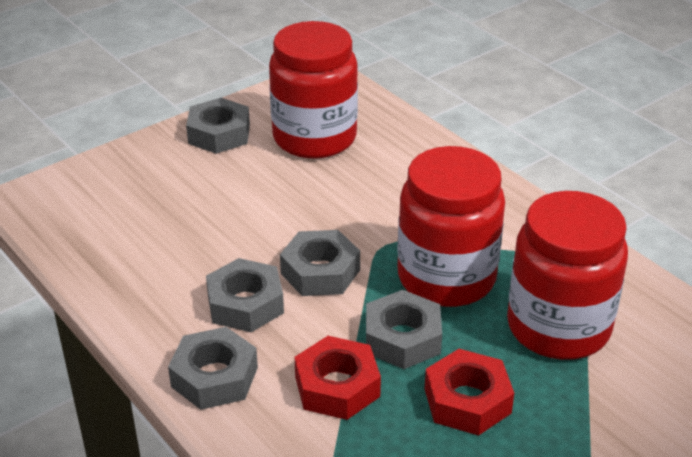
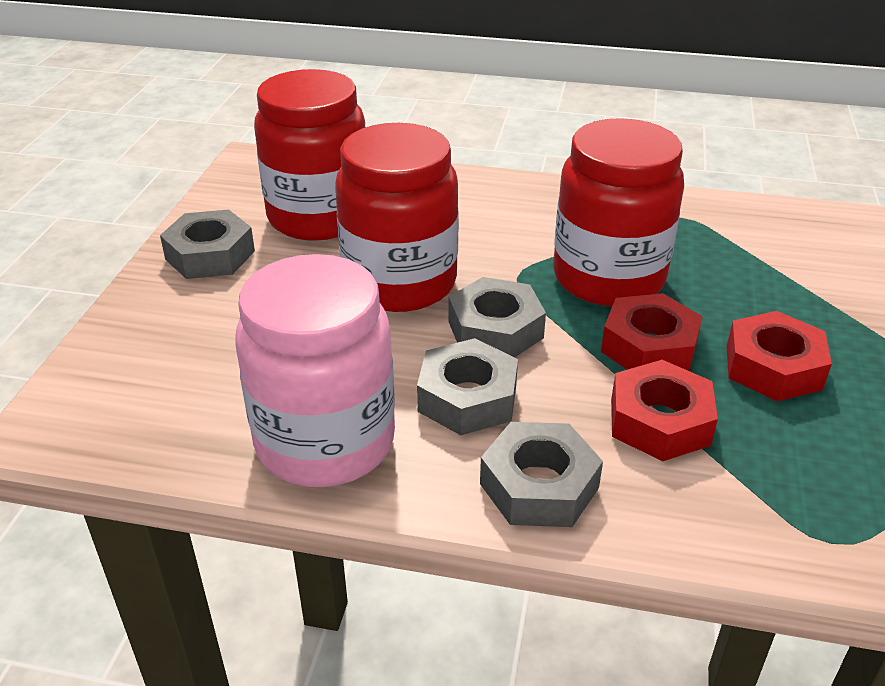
camera: 40 degrees left, 0 degrees up
(139, 283) = (325, 442): none -> pink jar
(402, 338) = (649, 347): grey nut -> red nut
(558, 327) = (745, 271): red jar -> red jar (400, 283)

